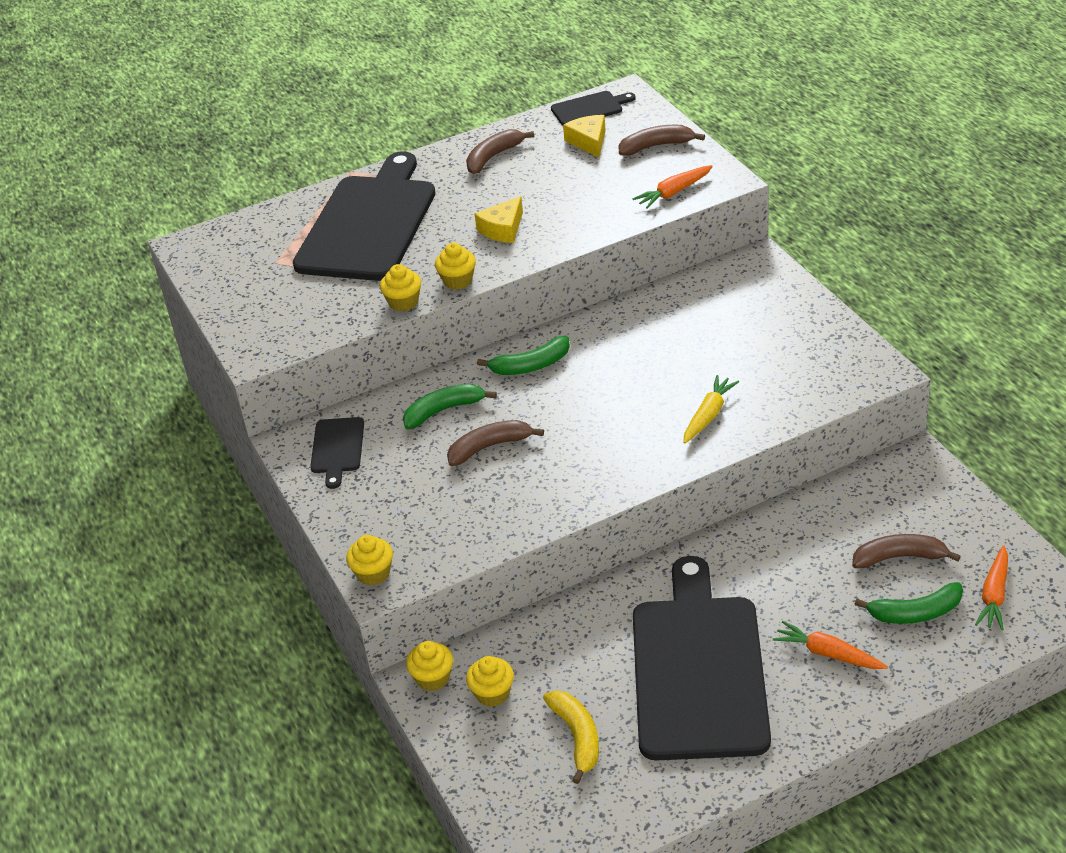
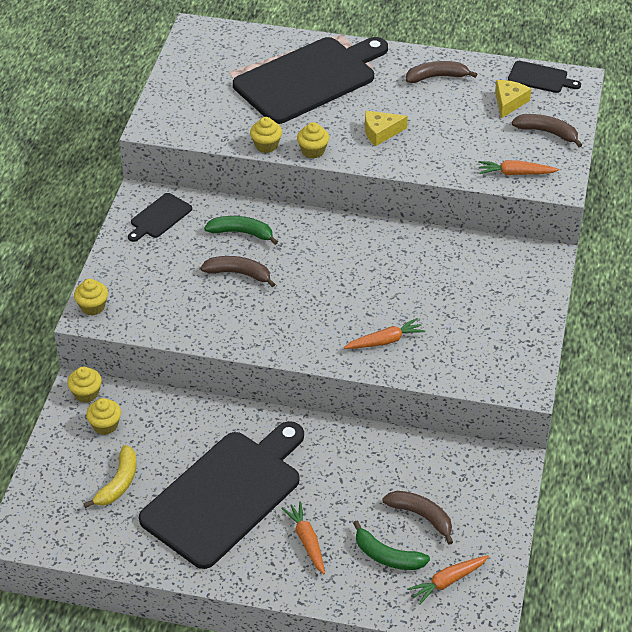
camera: 35 degrees right, 5 degrees up
(531, 365) = (323, 237): green banana -> none
(708, 415) = (385, 341): yellow carrot -> orange carrot

